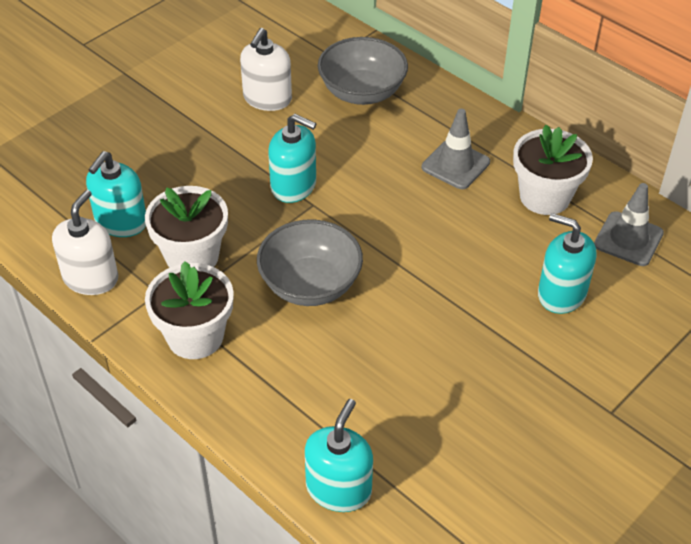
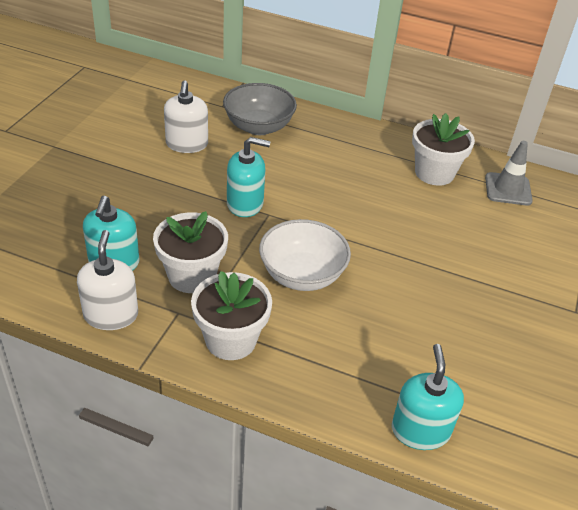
camera: 25 degrees left, 5 degrees down
(310, 285) = (302, 275): grey bowl -> white bowl
(455, 165) = (358, 164): grey traffic cone -> none
(561, 294) = (488, 237): turquoise soap dispenser -> none

